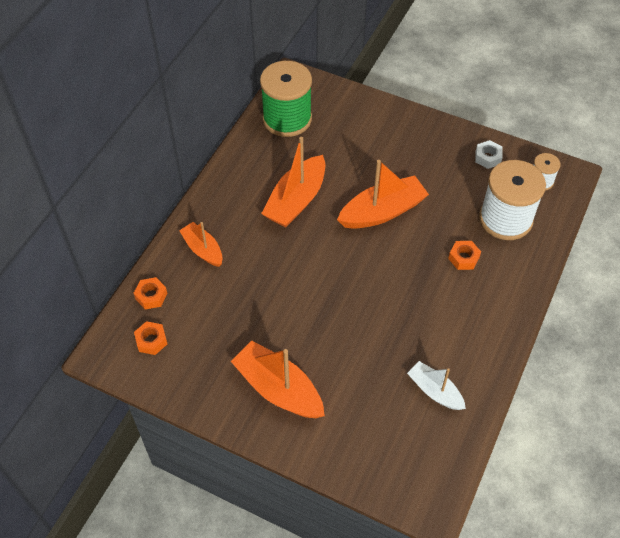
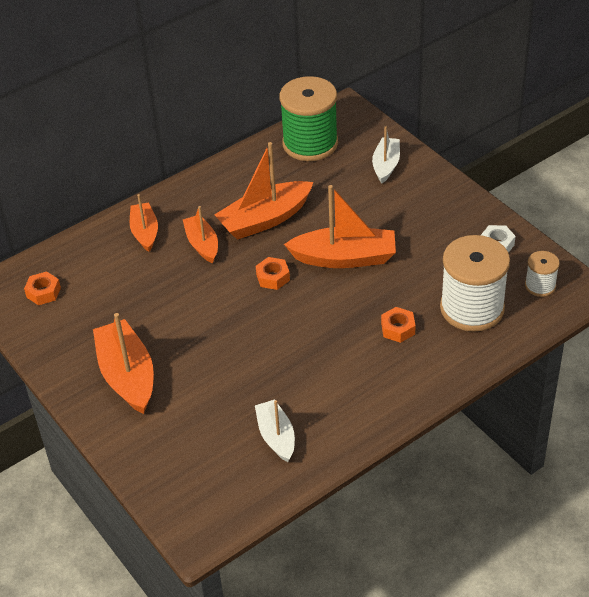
camera: 30 degrees right, 10 degrees down
(151, 296) = (70, 255): orange nut -> orange nut (273, 277)
(259, 242) = (202, 244): none -> orange boat
(360, 118) = (386, 165): none -> white boat

